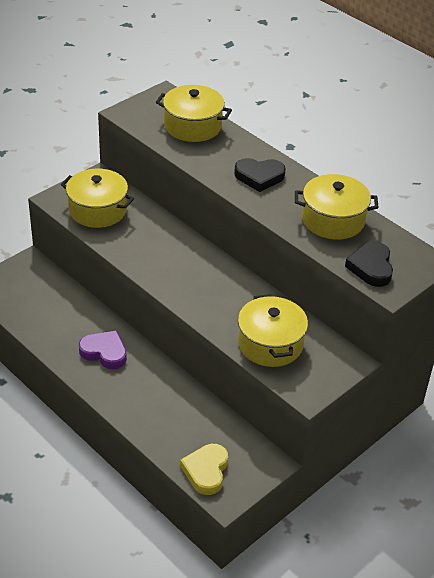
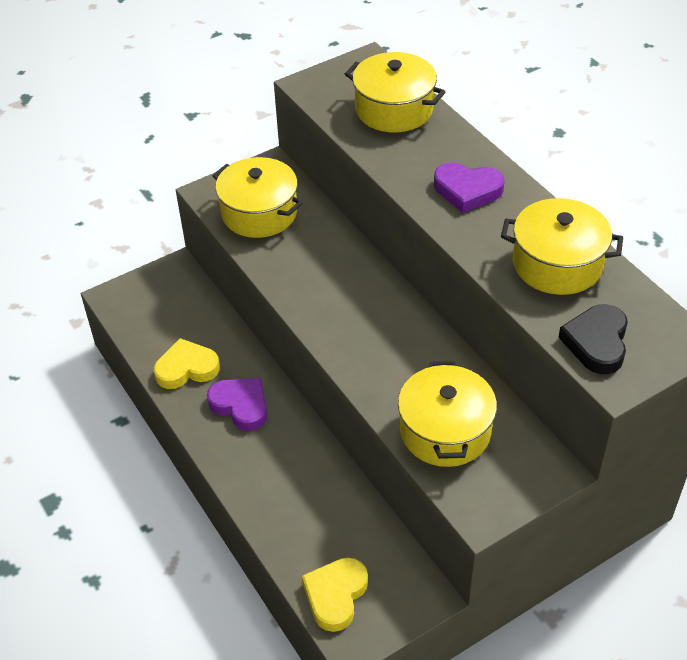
camera: 15 degrees right, 5 degrees up
(56, 331) = (186, 368): none -> yellow heart
(259, 177) = (467, 190): black heart -> purple heart

